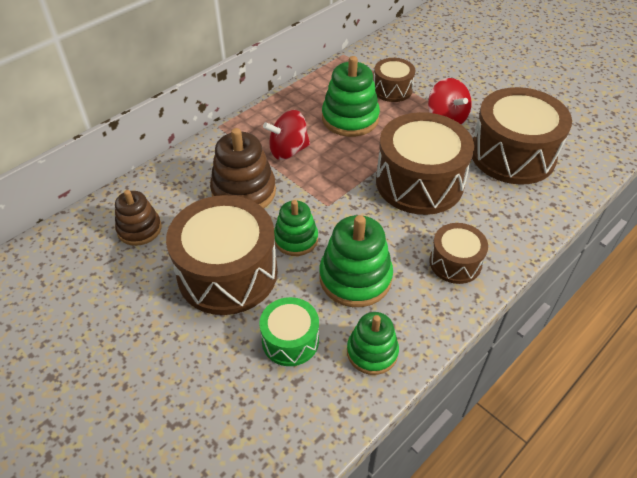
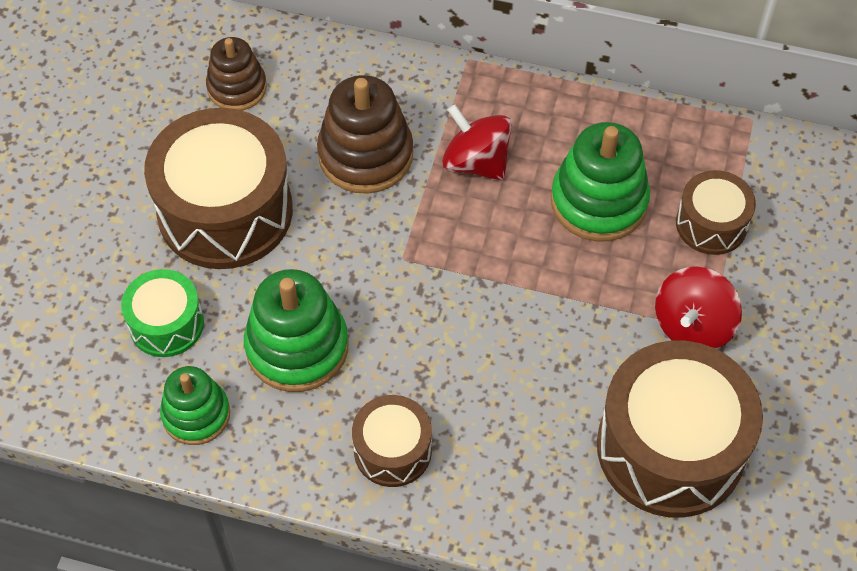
camera: 60 degrees right, 10 degrees up
(296, 239) = (321, 253): green stacking toy -> none
(419, 182) = (521, 347): brown drum -> none

